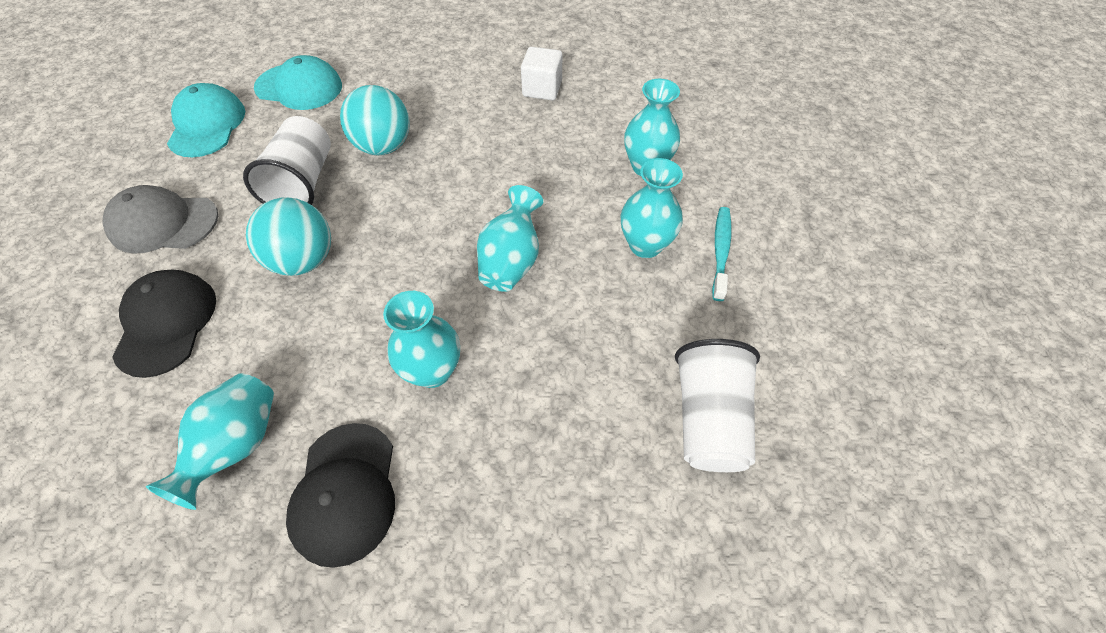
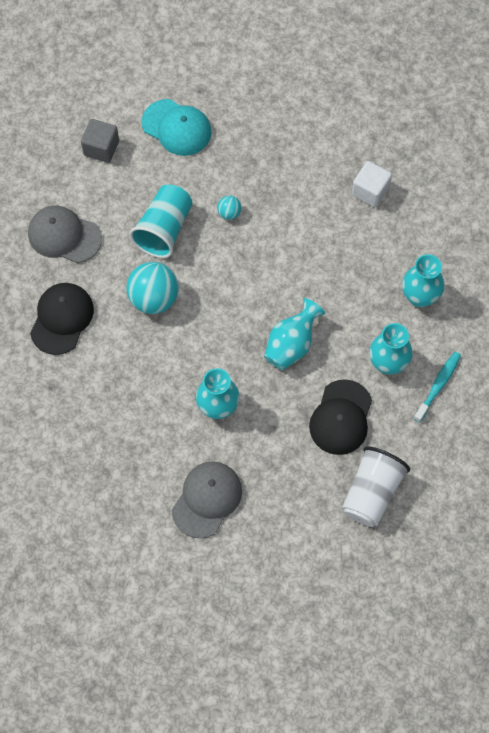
camera: 20 degrees right, 10 degrees up
(207, 125) = (101, 148): turquoise cap -> grey cube
(238, 445) = (96, 415): turquoise vase -> none
(303, 182) = (164, 229): white cup -> turquoise cup
(345, 492) = (151, 462): black cap -> black cap (341, 417)
(384, 146) = (229, 213): turquoise ball -> turquoise ball, size x0.48
(456, 523) = (207, 499): none -> grey cap

